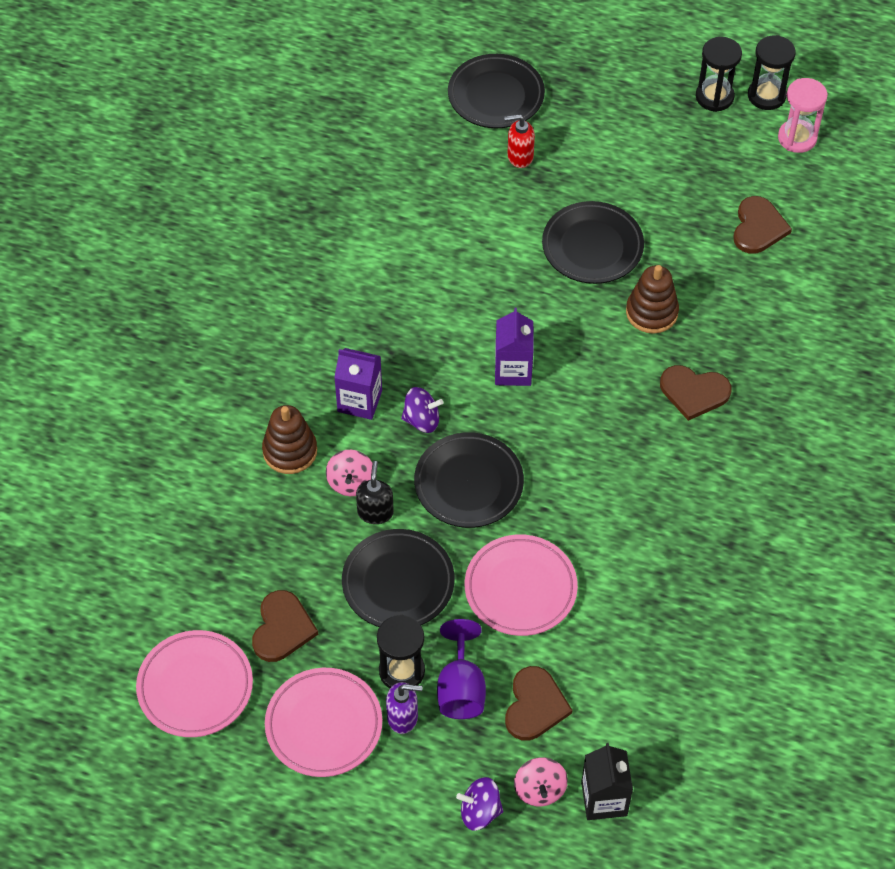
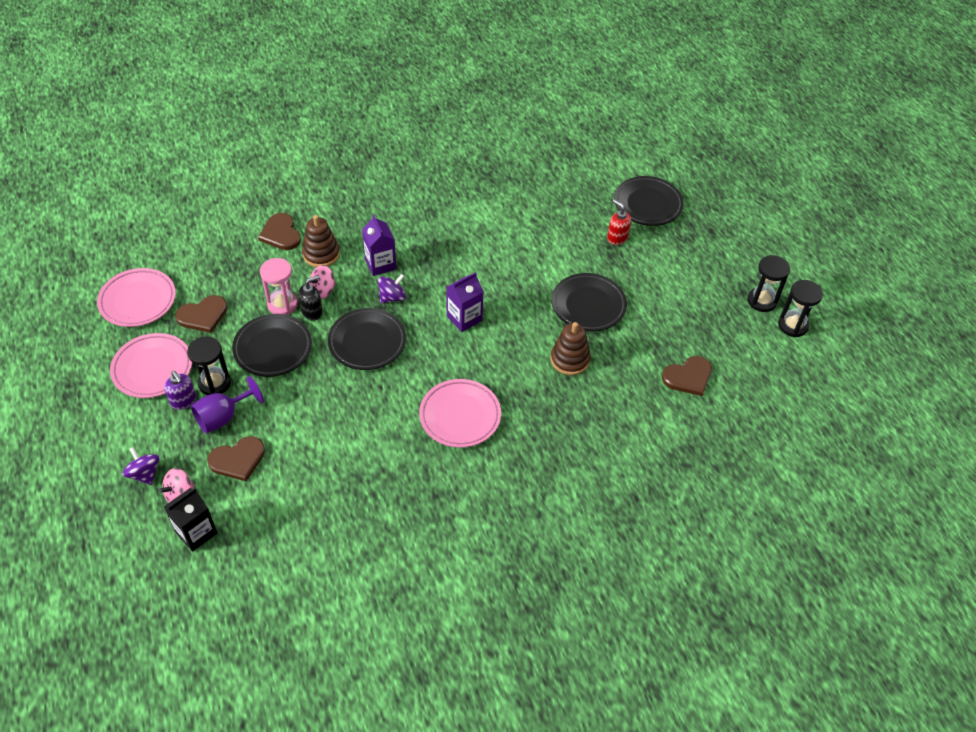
camera: 50 degrees right, 5 degrees down
(422, 420) = (392, 297): purple spinning top -> purple spinning top turned 90 degrees counterclockwise
(520, 588) = (315, 407): pink plate -> pink plate (460, 416)
(694, 392) = (531, 413): brown heart -> brown heart (281, 234)
(797, 138) = (778, 359): pink hourglass -> pink hourglass (282, 304)

